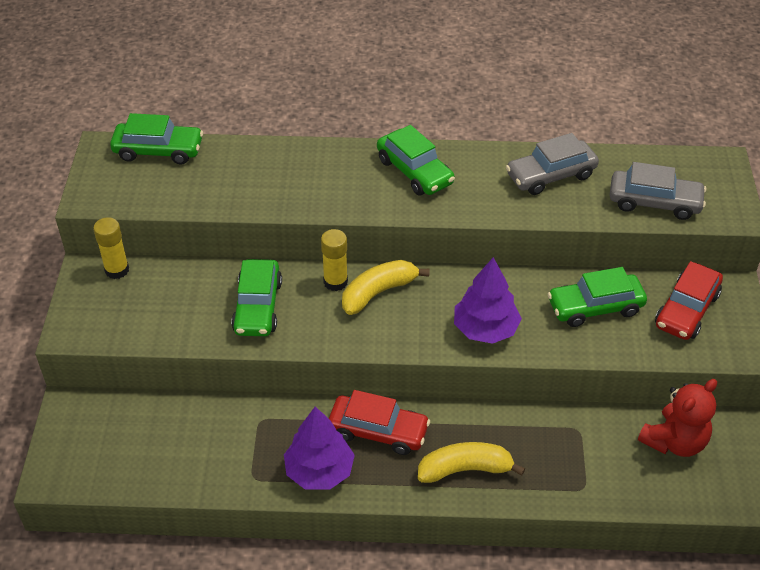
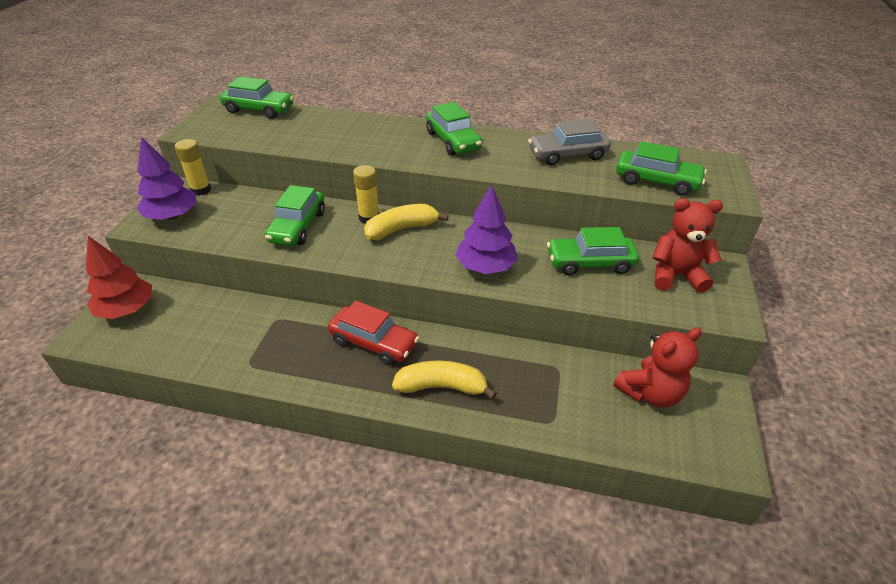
camera: 10 degrees right, 5 degrees down
(83, 435) = (127, 309): none -> red tree
(319, 471) = (309, 367): purple tree -> purple tree (172, 216)
(654, 202) = (656, 181): grey car -> green car
(686, 310) = (676, 275): red car -> red teddy bear

